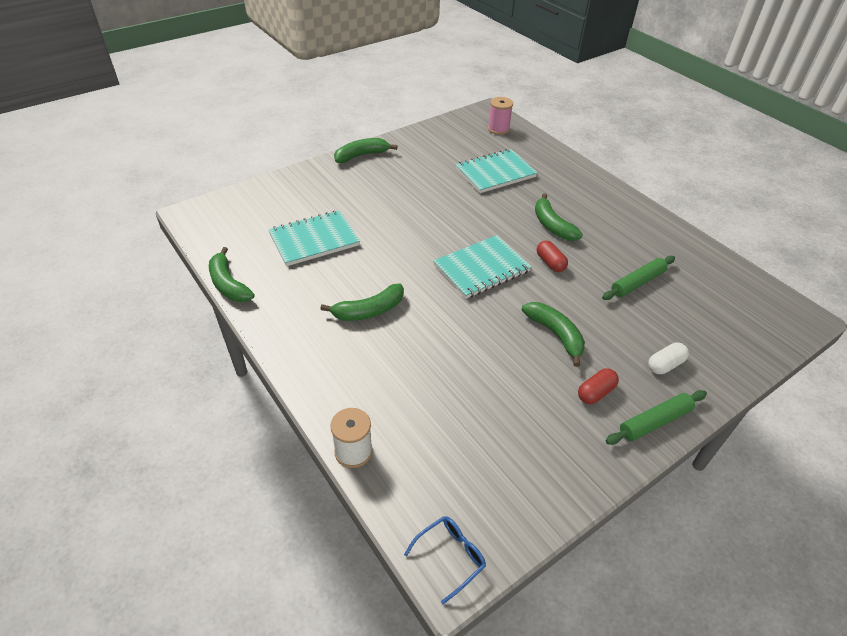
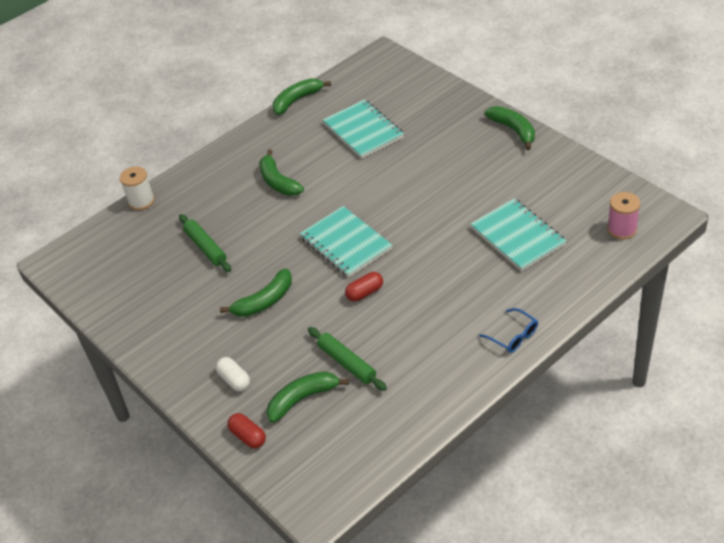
camera: 90 degrees right, 0 degrees up
(451, 556) = (63, 260): blue glasses -> blue glasses (513, 336)
(552, 225) = (429, 291): green banana -> green banana (303, 399)
(595, 392) = (199, 330): red capsule -> red capsule (248, 436)
(654, 422) = (170, 369): green rolling pin -> green rolling pin (205, 247)

